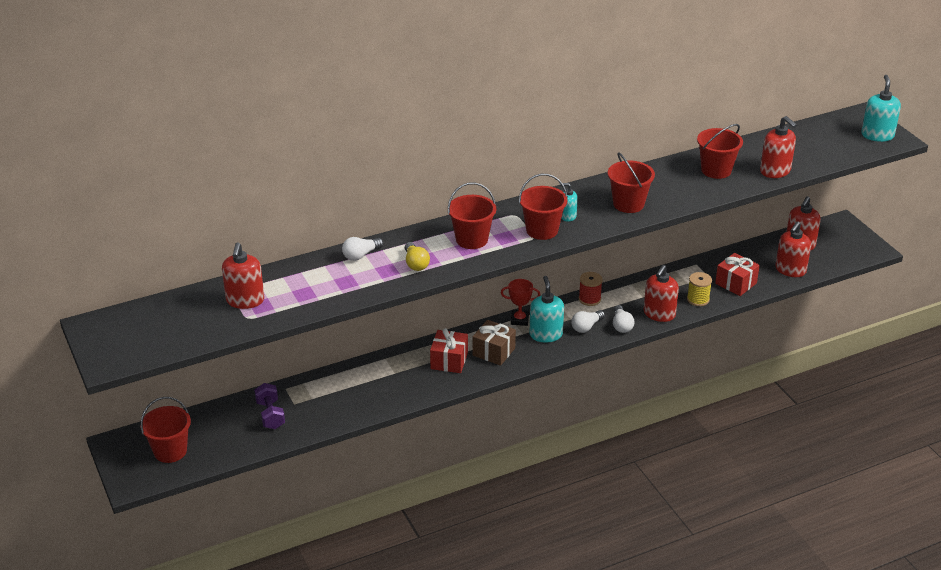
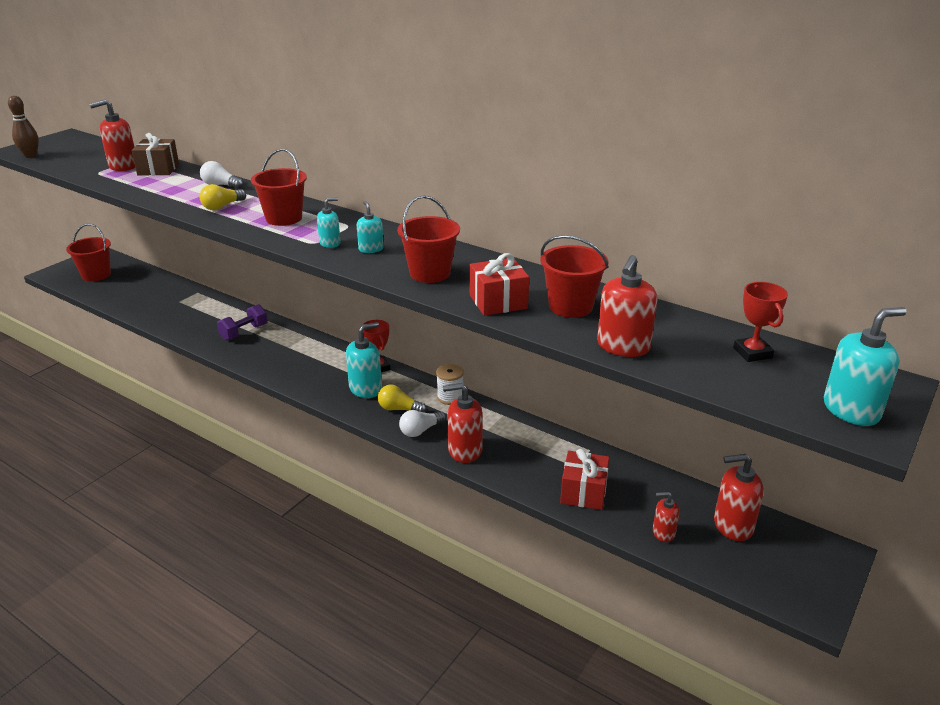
camera: 60 degrees right, 5 degrees down
(141, 355) = (30, 156): none -> brown bowling pin
(270, 415) = (159, 297): purple dumbbell -> purple dumbbell (244, 332)
(449, 361) = (284, 350): red gift -> red gift (498, 302)
(493, 352) = (315, 368): brown gift -> brown gift (158, 169)
(542, 230) = (330, 243): red bucket -> turquoise soap dispenser
(586, 327) = (399, 409): white light bulb -> yellow light bulb
(589, 299) = (450, 397): red spool -> white spool
(698, 299) = (520, 471): yellow spool -> none
(790, 270) = (663, 533): red soap dispenser -> red soap dispenser, size x0.58
(809, 137) = (752, 353): none -> red trophy

